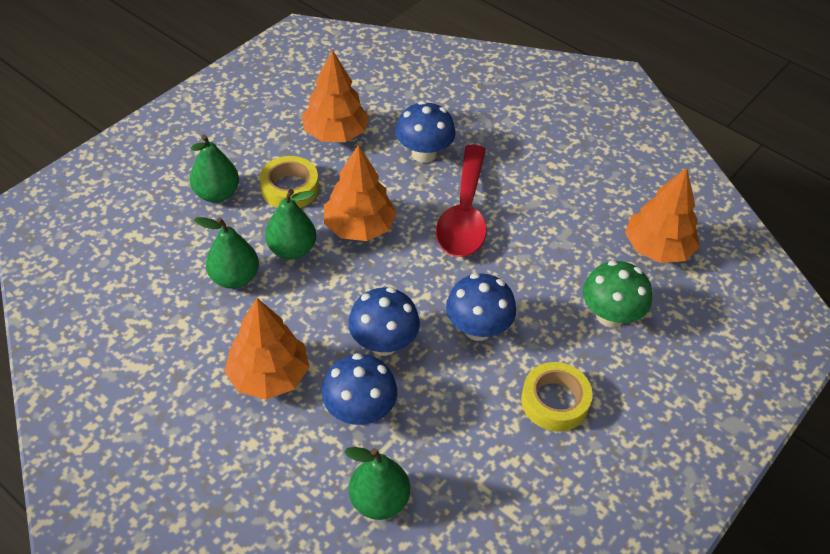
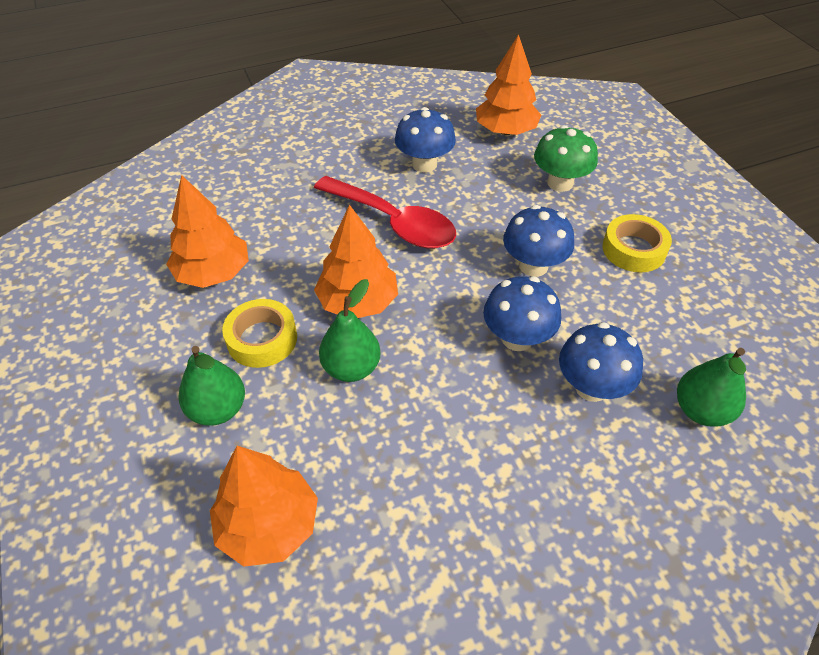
camera: 60 degrees left, 0 degrees up
(234, 278) = (359, 435): green pear -> none
(269, 376) = (514, 449): orange tree -> orange tree (269, 525)
(424, 154) = (296, 220): blue mushroom -> blue mushroom (424, 164)

